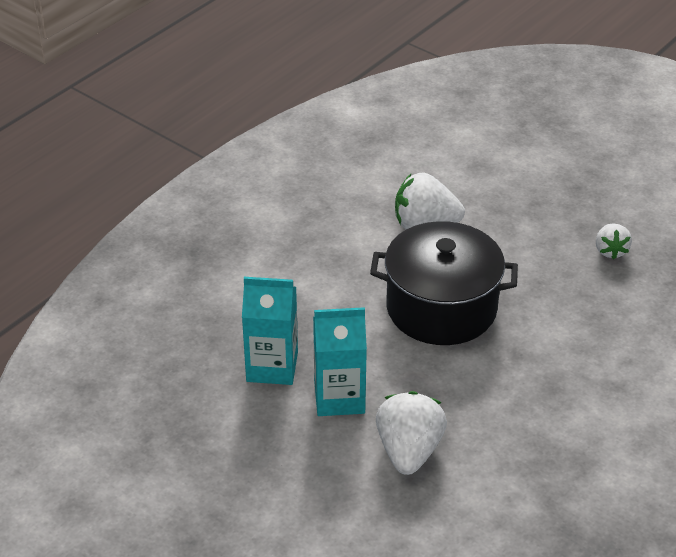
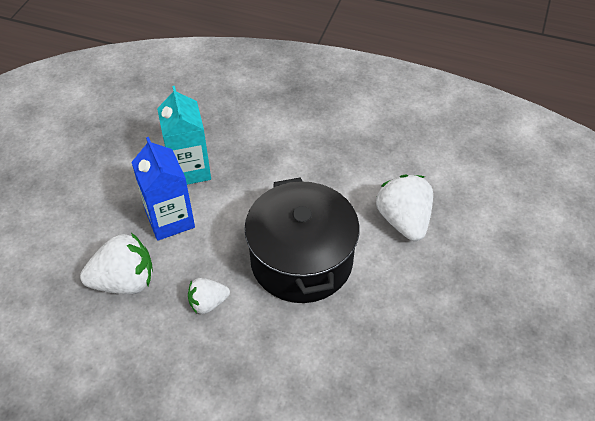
camera: 70 degrees right, 10 degrees up
(339, 397) = (170, 219): turquoise carton -> blue carton
(610, 251) = (449, 383): white strawberry -> white strawberry (208, 303)

